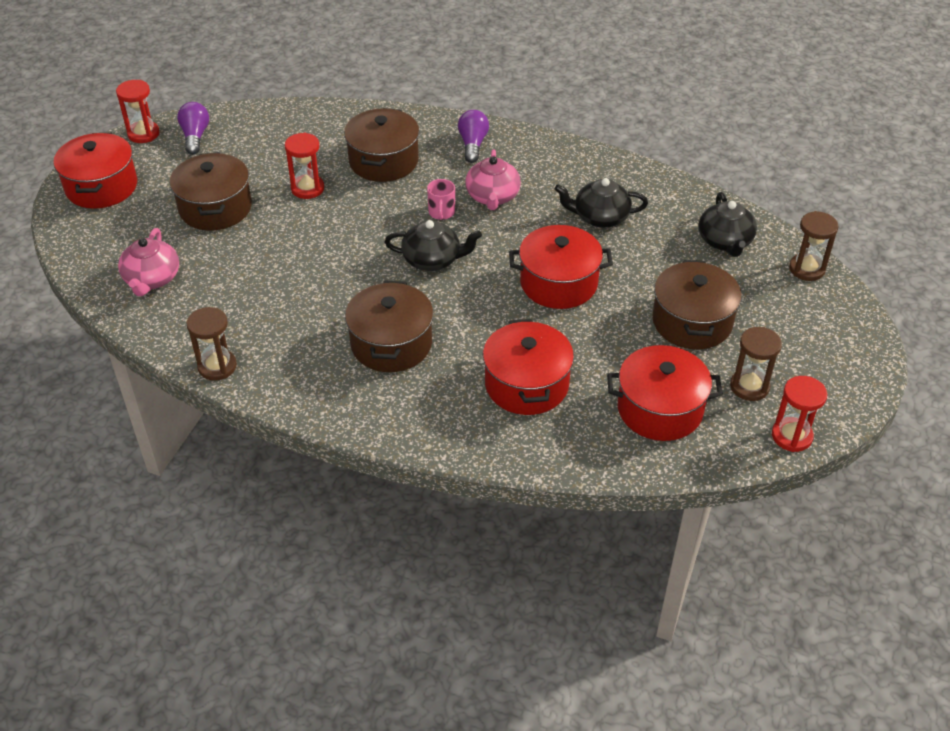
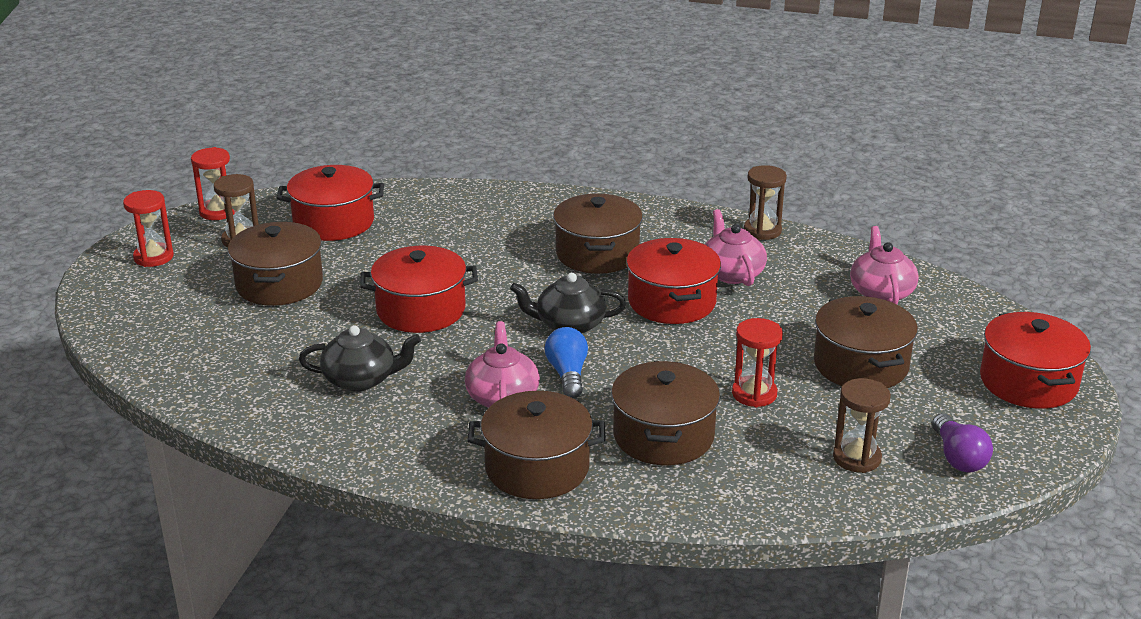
camera: 175 degrees right, 15 degrees down
(143, 134) = (1037, 457): red hourglass -> red hourglass (153, 257)
(273, 310) = (732, 273): none -> pink teapot
(441, 213) = (568, 374): pink mug -> blue light bulb
(473, 144) = (537, 468): purple light bulb -> brown pot
(526, 384) = (459, 232): red pot -> red pot (671, 302)
(725, 241) = (208, 360): black teapot -> none
(806, 269) = (122, 337): brown hourglass -> brown hourglass (856, 458)

